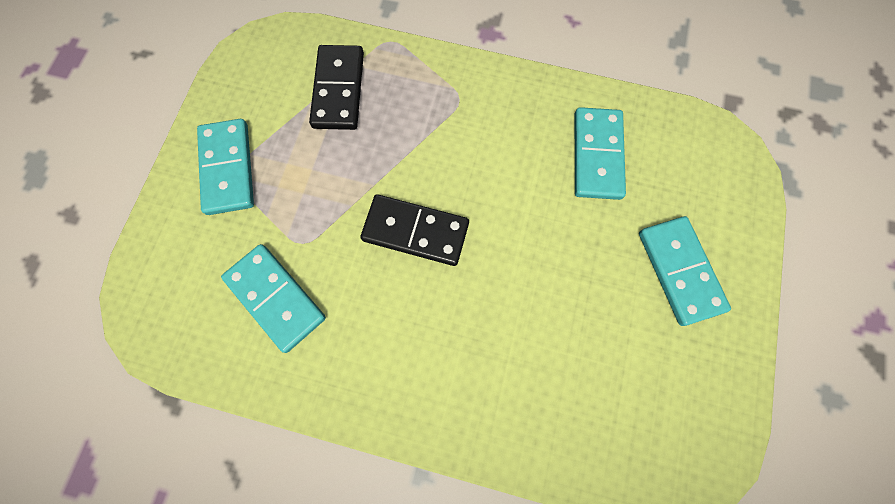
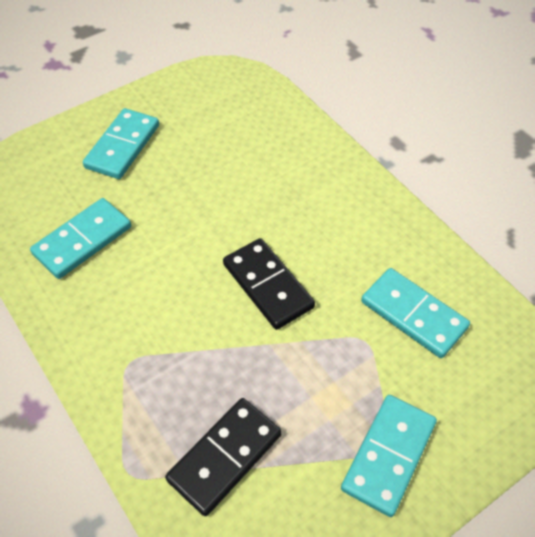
camera: 140 degrees left, 20 degrees down
(275, 298) = (413, 314): turquoise domino -> turquoise domino turned 45 degrees counterclockwise

